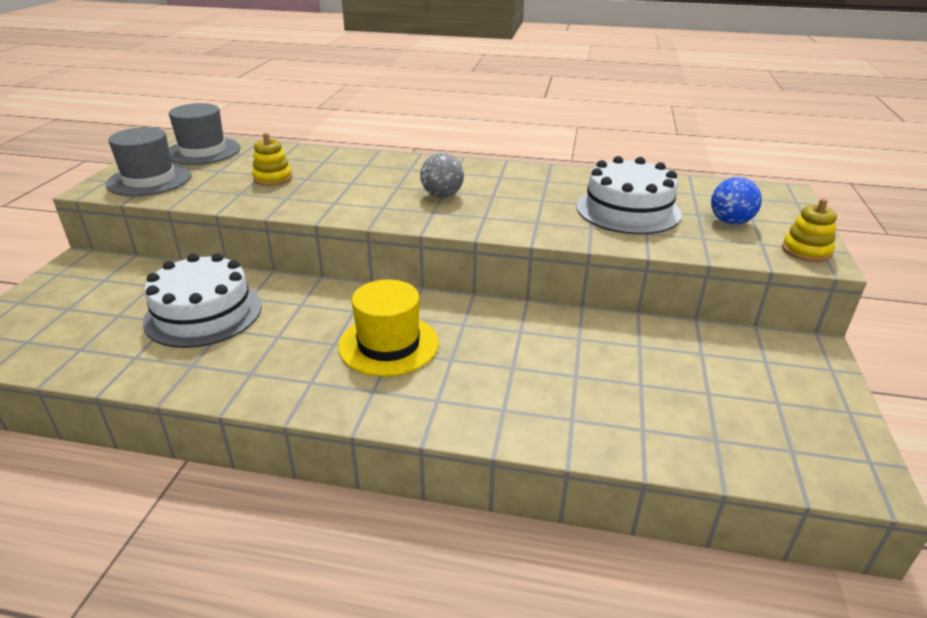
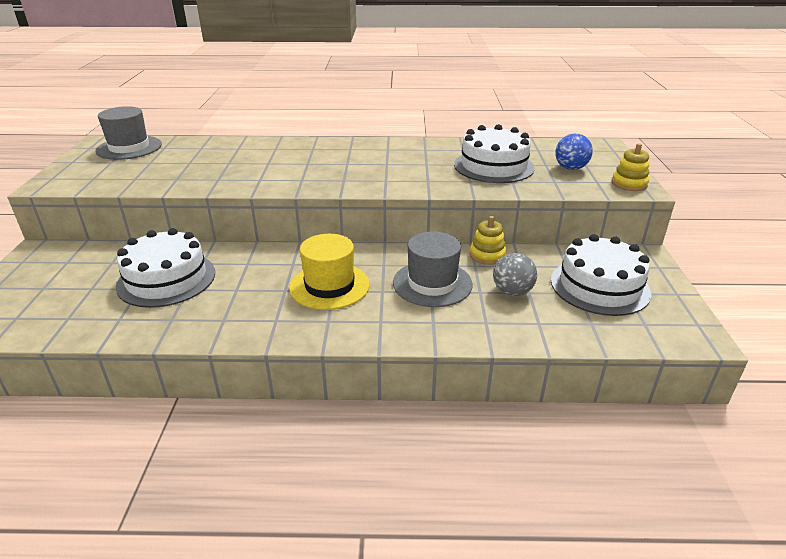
camera: 10 degrees left, 0 degrees up
(149, 180) = (91, 174): grey hat -> grey hat (432, 283)
(273, 178) = (200, 165): yellow stacking toy -> yellow stacking toy (487, 255)
(442, 195) = (346, 167): grey ball -> grey ball (512, 292)
(740, 387) = (599, 286): none -> white cake

